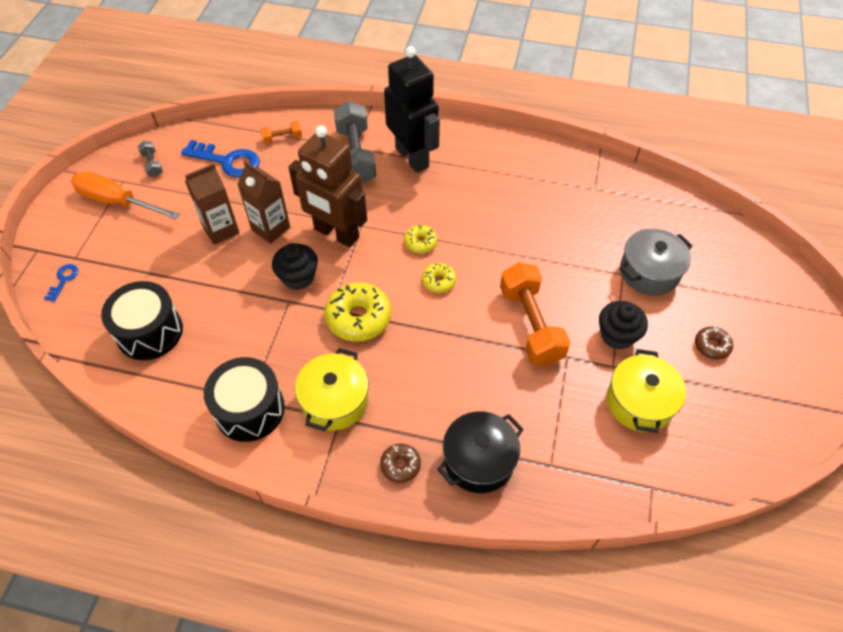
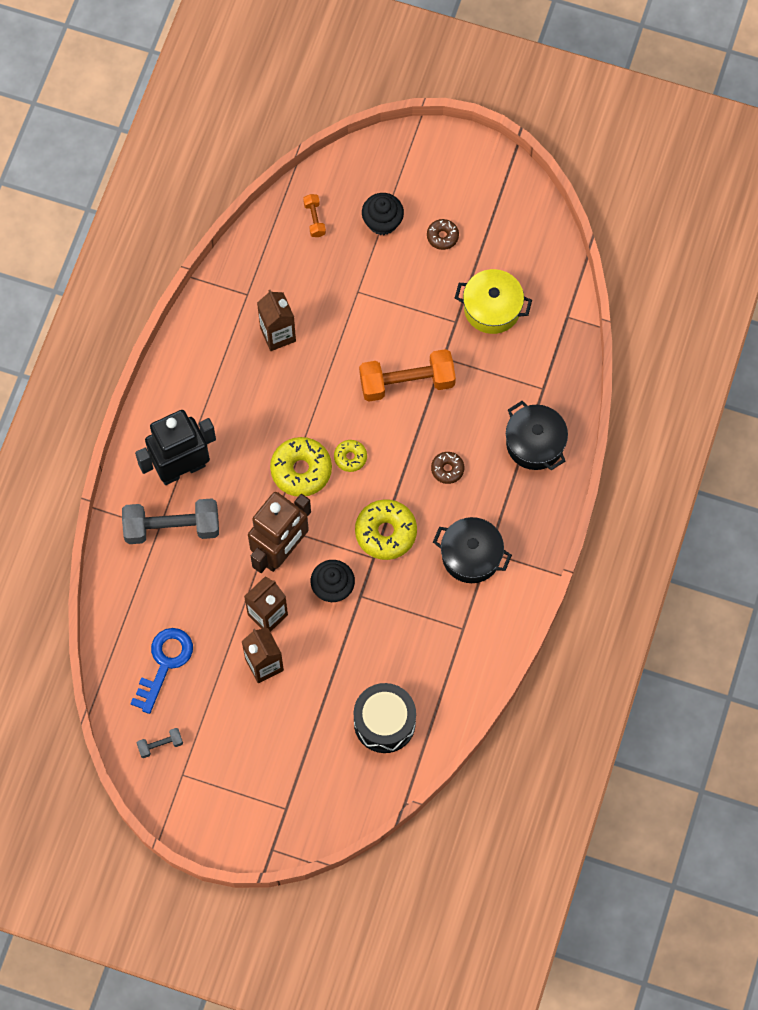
camera: 85 degrees left, 15 degrees up
(63, 280) = (314, 814): blue key -> none
(117, 202) = (213, 776): orange screwdriver -> none
(249, 409) = (474, 627): black drum -> none
(282, 138) = (135, 605): orange dumbbell -> orange dumbbell (314, 219)
(335, 401) = (471, 555): yellow pot -> black pot
(400, 465) = (535, 505): brown donut -> brown donut (447, 469)
(420, 243) = (301, 470): yellow donut -> yellow donut, size x1.84
(559, 214) = (278, 334): none -> brown carton
(617, 335) = (424, 311): black cupcake -> black cupcake (382, 222)
(649, 272) = (358, 268): grey pot -> none

